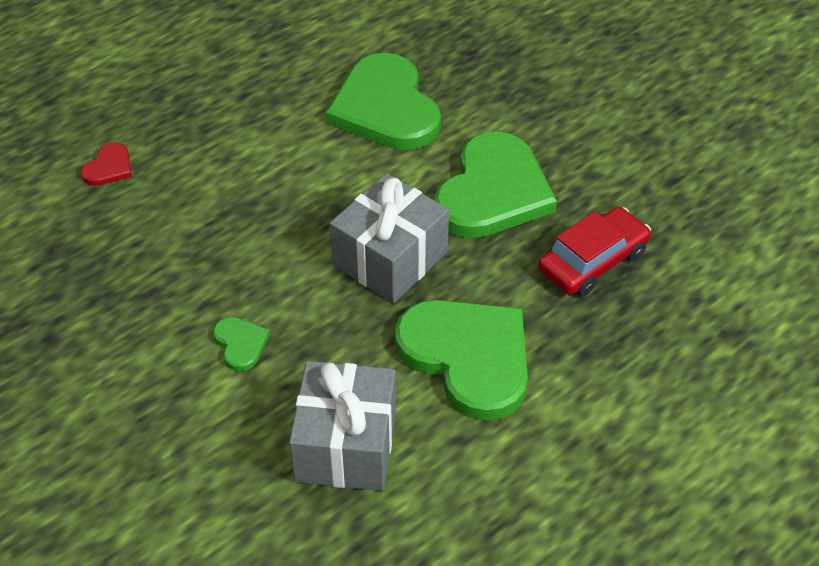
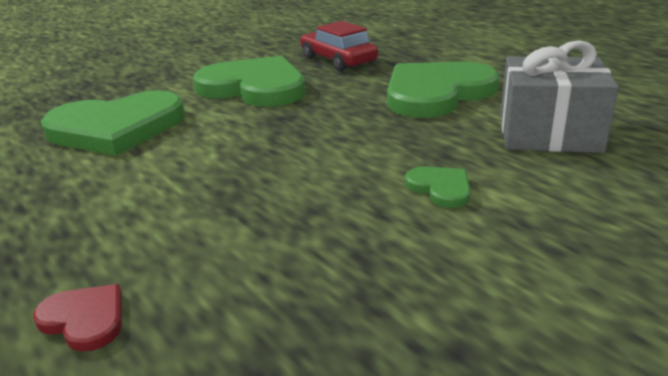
camera: 85 degrees left, 20 degrees down
(240, 344) = (440, 188): green heart -> green heart turned 75 degrees clockwise
(390, 258) = (324, 121): grey gift -> none

